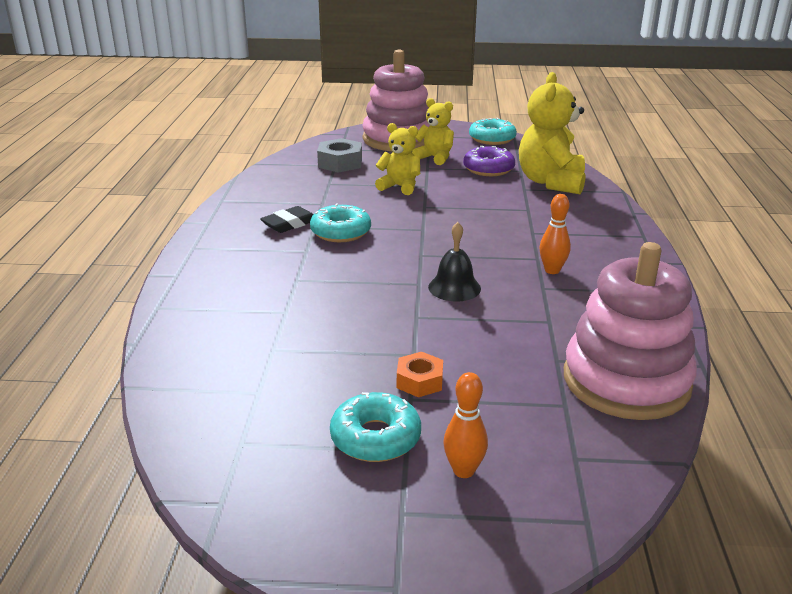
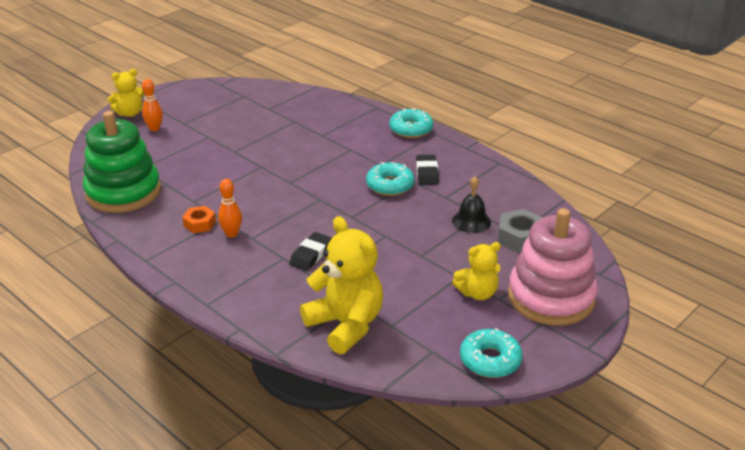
camera: 130 degrees right, 5 degrees up
(375, 438) = (200, 120): turquoise donut -> turquoise donut (411, 129)
(399, 187) = (434, 242): yellow teddy bear -> yellow teddy bear (130, 113)
(419, 381) = (214, 143): orange nut -> orange nut (199, 224)
(454, 287) = (268, 190): black bell -> black bell (471, 221)
(488, 169) = (416, 308): purple donut -> none
(506, 223) = (311, 255): none -> black eraser
(626, 381) = (123, 192): pink stacking toy -> green stacking toy

